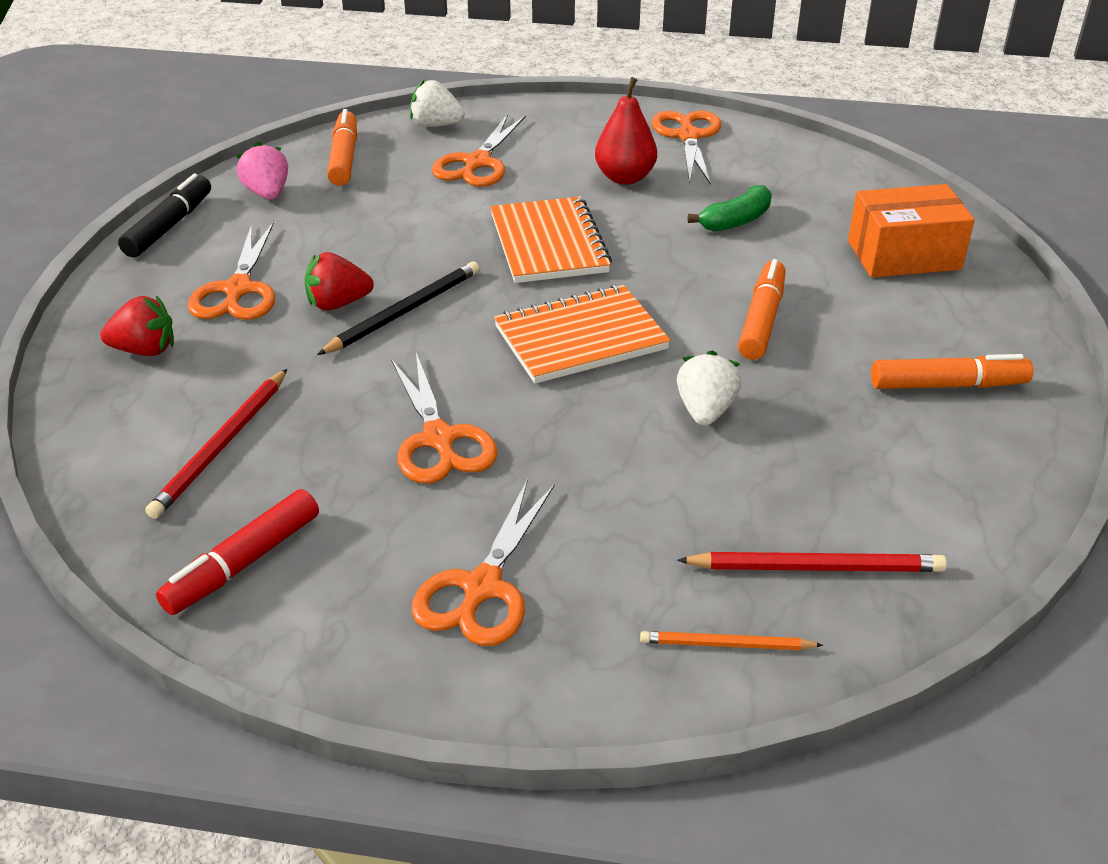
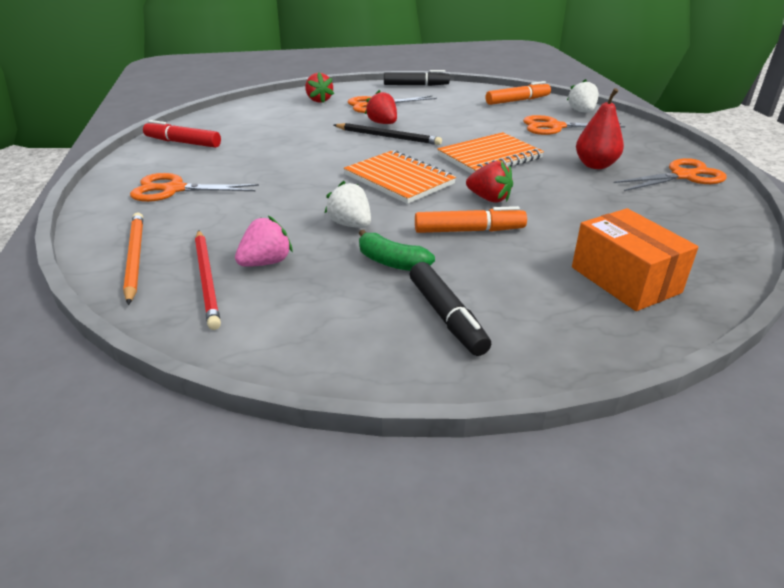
camera: 70 degrees right, 5 degrees down
(221, 446) = (259, 124): red pencil -> none
(267, 193) = (464, 94): pink strawberry -> pink strawberry (266, 262)
(439, 439) = (285, 162): orange scissors -> none
(681, 281) = (489, 199): none -> red strawberry
(705, 411) = (350, 224): white strawberry -> white strawberry turned 120 degrees counterclockwise
(726, 644) = (135, 258): orange pencil -> orange pencil, size x1.56
(736, 221) = (588, 206): green banana -> green banana (391, 262)
(947, 385) = (447, 316): orange marker -> black marker

